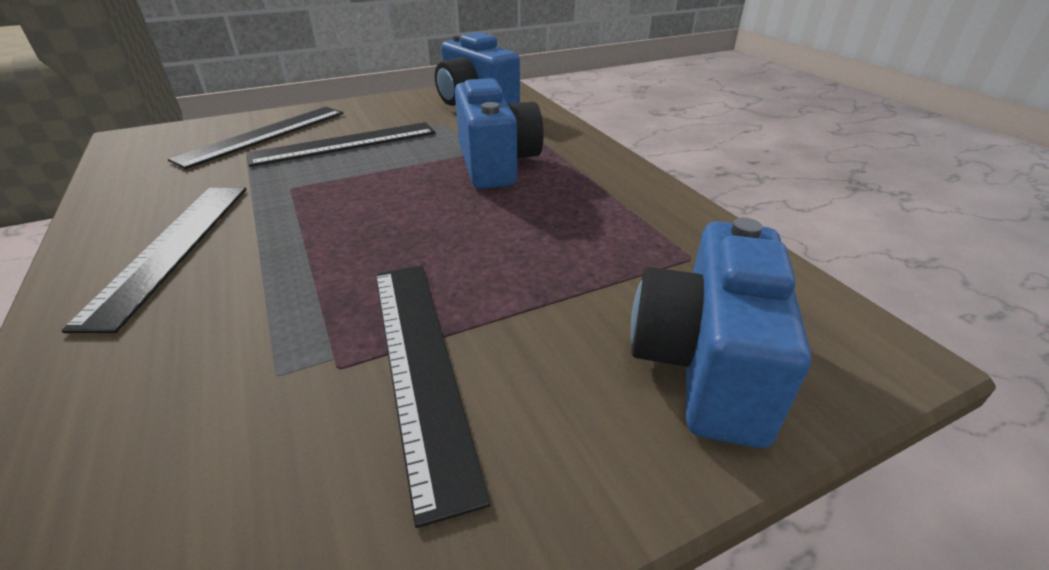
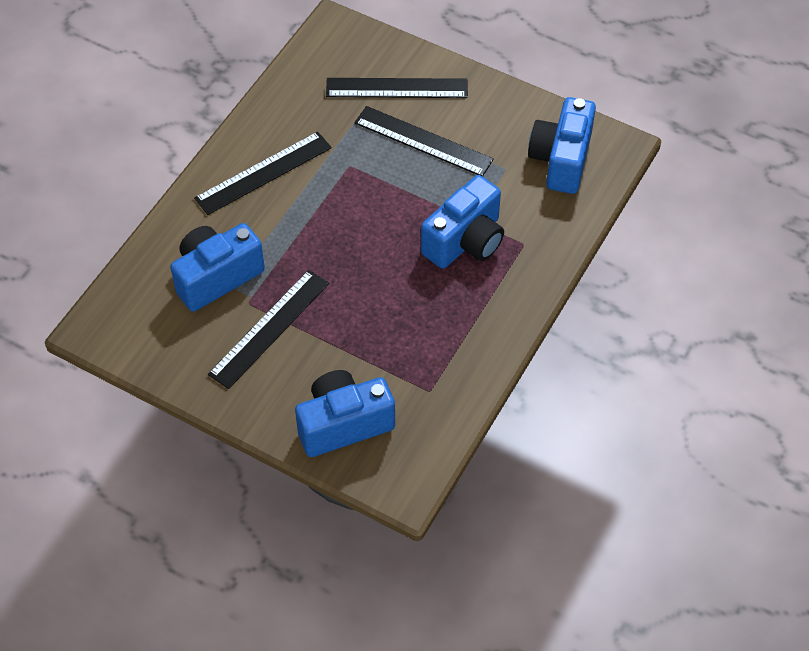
camera: 55 degrees right, 20 degrees up
(232, 382) = (216, 277): none -> blue camera

